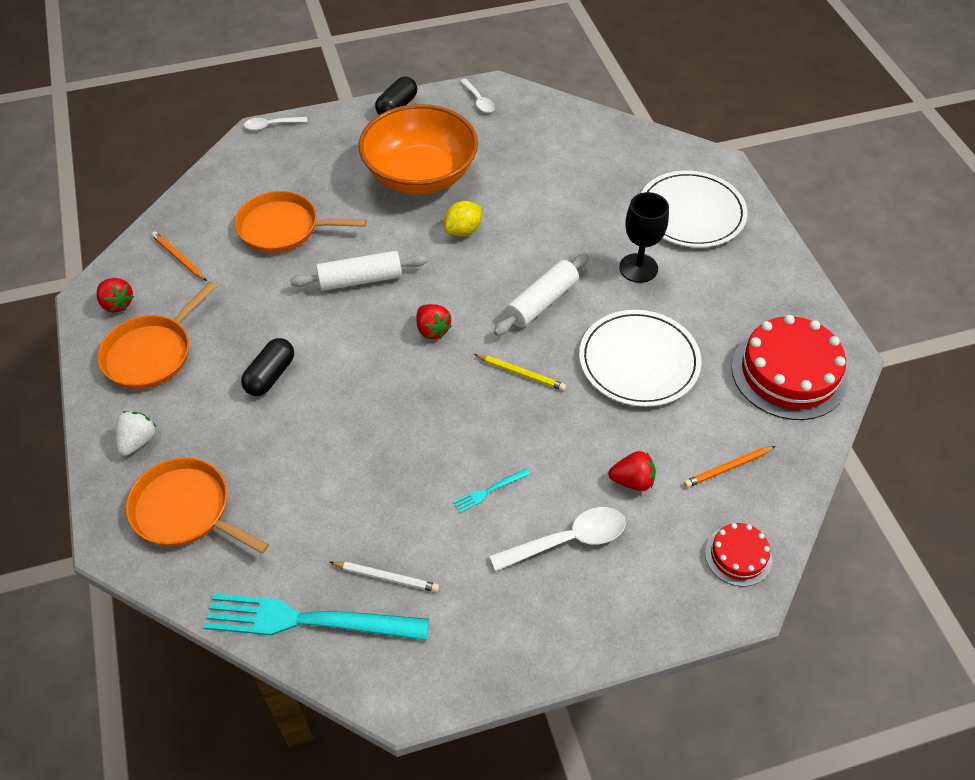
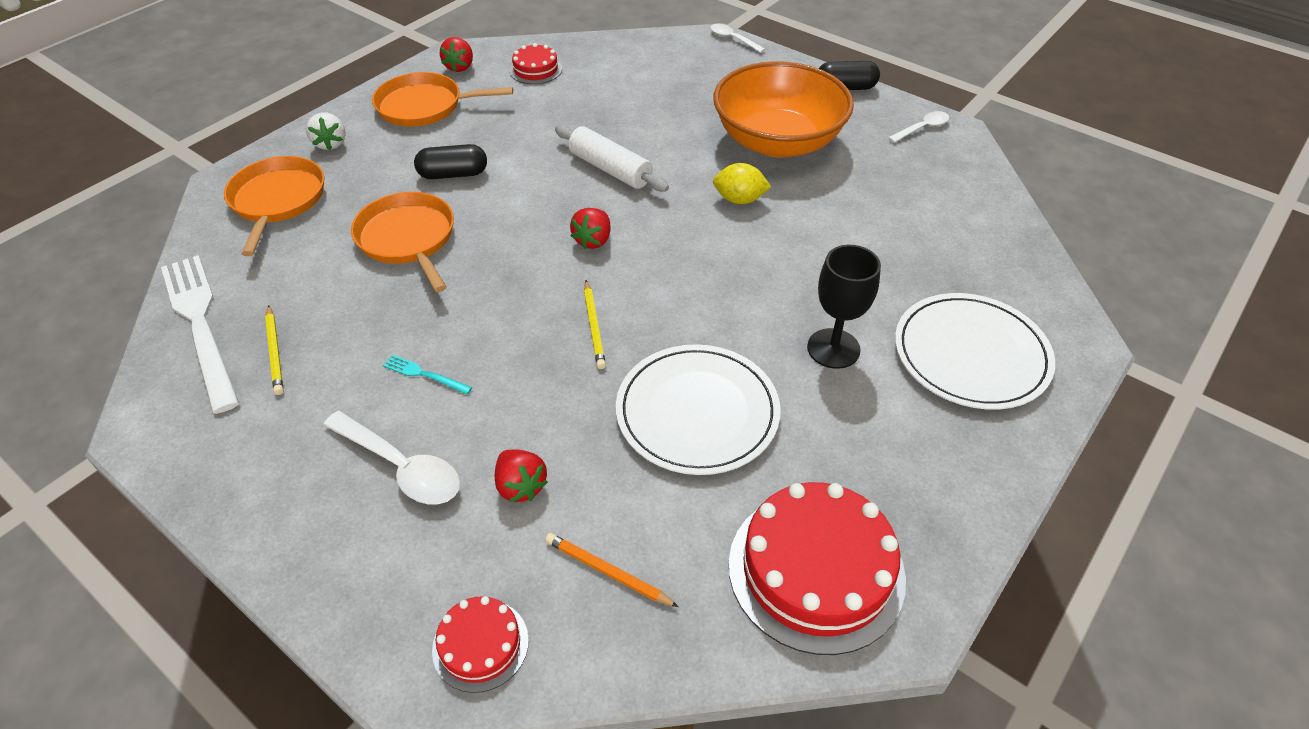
camera: 55 degrees right, 5 degrees down
(138, 441) = (330, 143): white strawberry -> white strawberry turned 90 degrees clockwise
(179, 258) = (535, 70): orange pencil -> red cake
(283, 228) = (624, 101): orange pan -> orange pan (408, 239)
(308, 620) = (200, 325): turquoise fork -> white fork
(386, 577) = (275, 352): white pencil -> yellow pencil
(479, 101) = (922, 128): white spoon -> white spoon turned 150 degrees counterclockwise
(542, 302) = (704, 297): white rolling pin -> none

